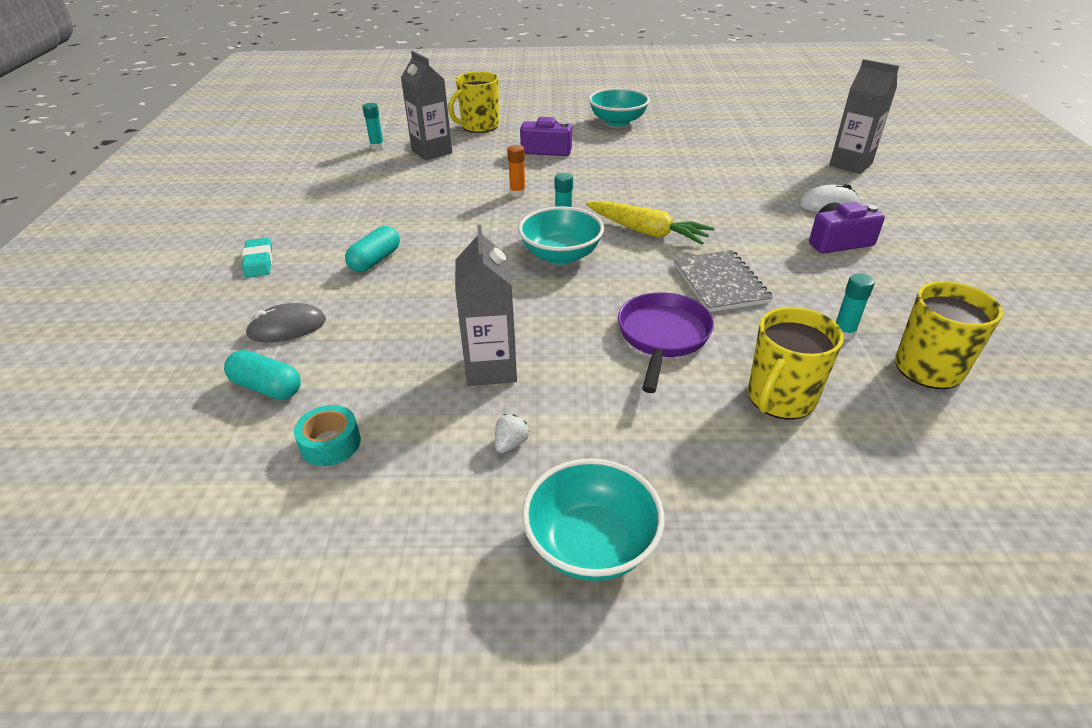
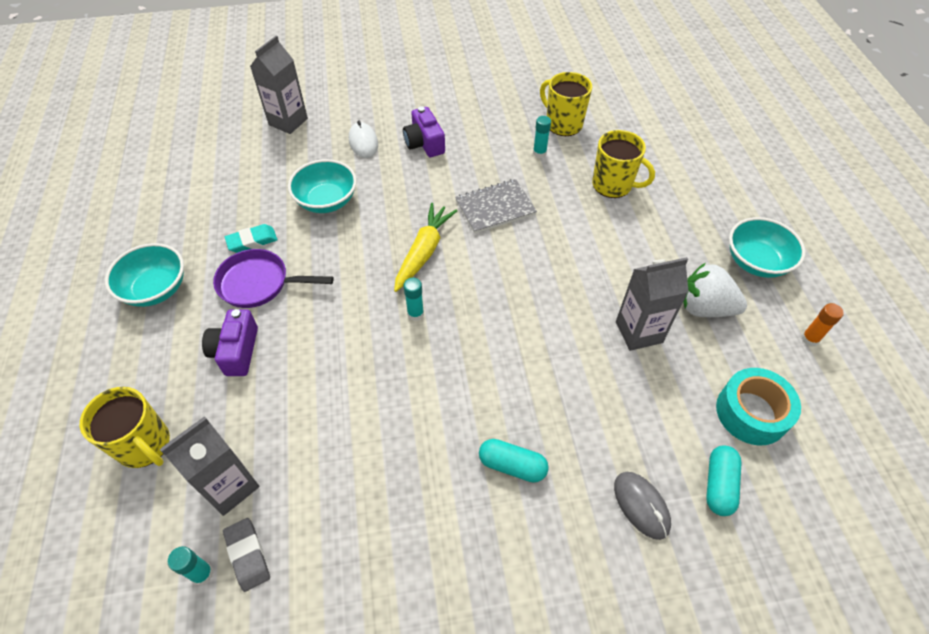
camera: 100 degrees left, 15 degrees up
(259, 261) = (540, 596): turquoise eraser -> turquoise eraser (252, 241)
(330, 443) = (751, 413): turquoise tape -> turquoise tape, size x1.64
(378, 158) = (247, 555): none -> grey eraser
(511, 443) = (704, 308): white strawberry -> white strawberry, size x2.39
(517, 193) = (352, 363): orange glue stick -> orange glue stick (809, 339)
(561, 255) = (473, 309): turquoise bowl -> turquoise bowl (326, 201)
(662, 337) = (570, 238): purple pan -> purple pan (259, 283)

